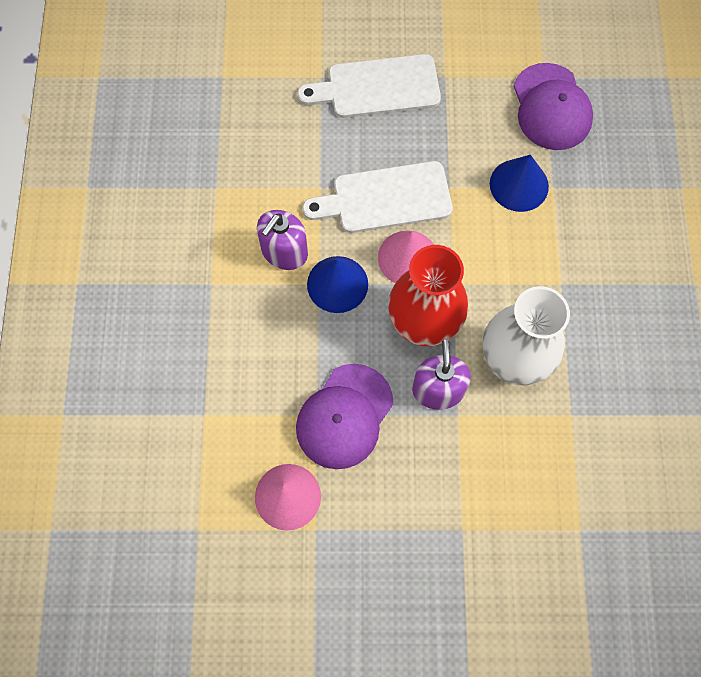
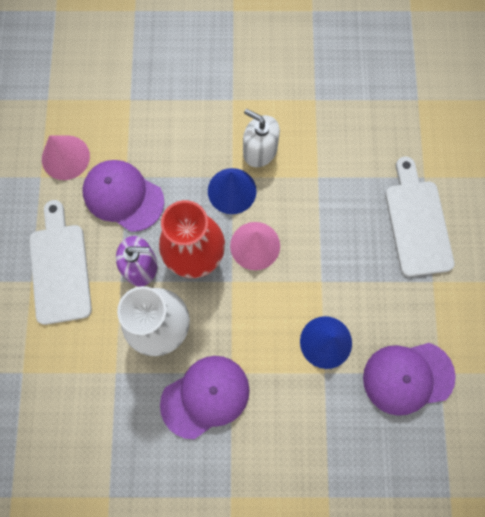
camera: 90 degrees right, 5 degrees up
(284, 251) = (260, 151): purple soap dispenser -> white soap dispenser
(385, 198) = (309, 228): white cutting board -> white cutting board (60, 268)
(590, 311) = (205, 396): none -> purple cap

